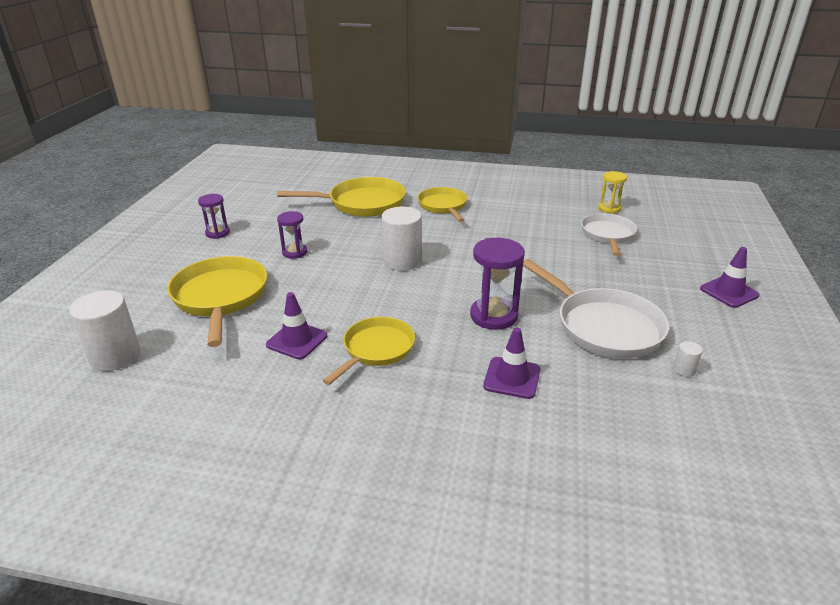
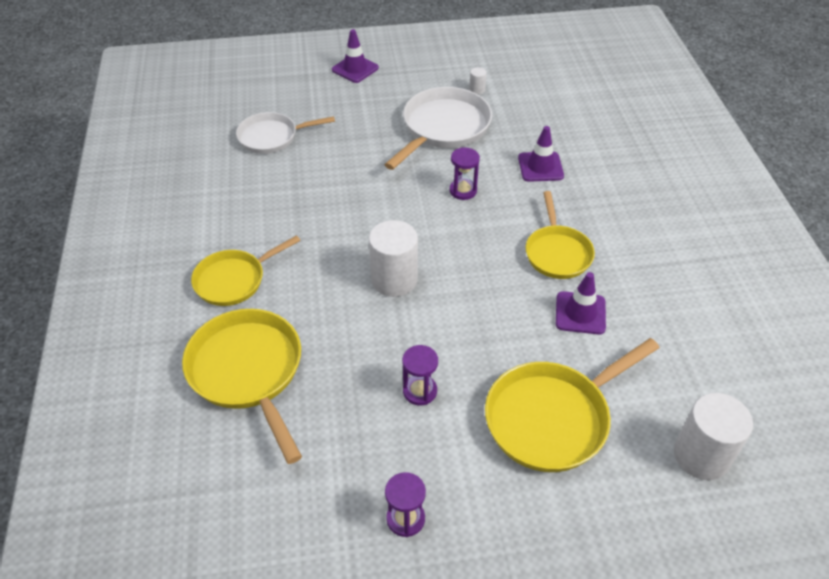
camera: 110 degrees left, 15 degrees up
(376, 349) = (557, 252): yellow pan -> yellow pan turned 105 degrees counterclockwise
(493, 316) = (463, 191): purple hourglass -> purple hourglass, size x0.61
(609, 208) = (203, 140): yellow hourglass -> none

